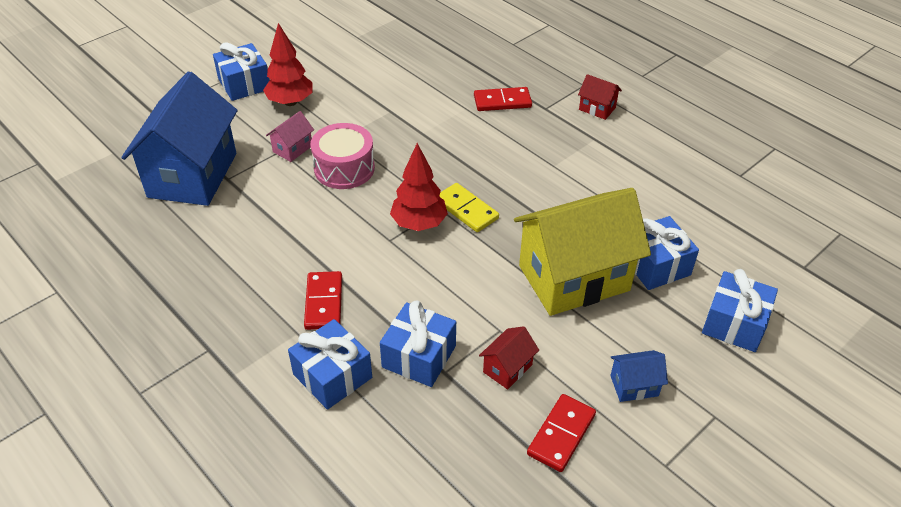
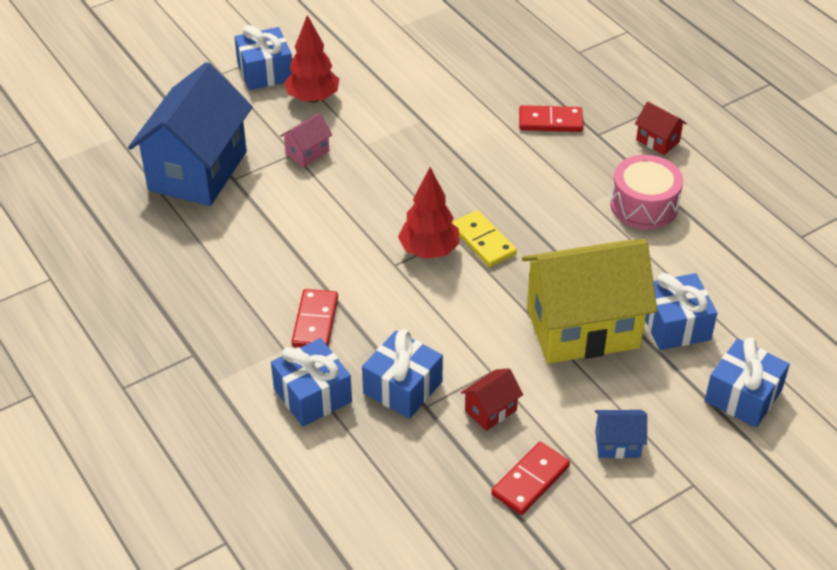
camera: 10 degrees right, 0 degrees up
(344, 168) = (359, 181): pink drum -> pink drum (644, 205)

